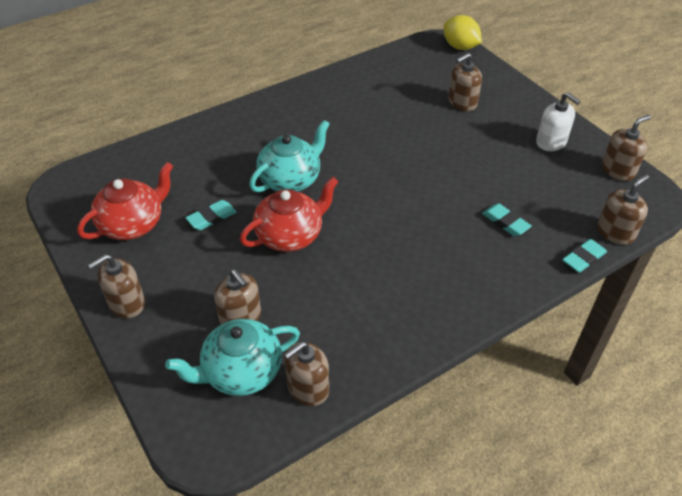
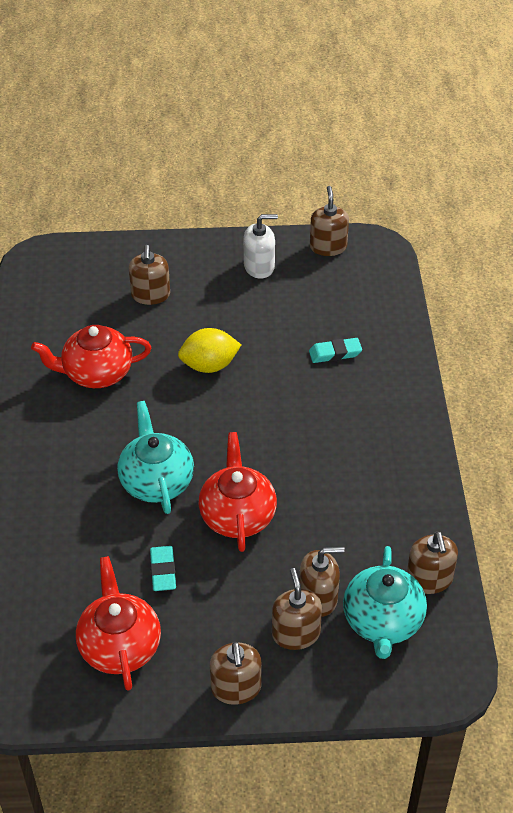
camera: 60 degrees left, 0 degrees up
(365, 110) = (96, 373): none -> red teapot
(460, 47) = (60, 249): yellow lemon -> yellow lemon (209, 365)
(583, 258) = (410, 328): turquoise eraser -> none
(615, 232) = (396, 292): brown soap dispenser -> brown soap dispenser (296, 633)

